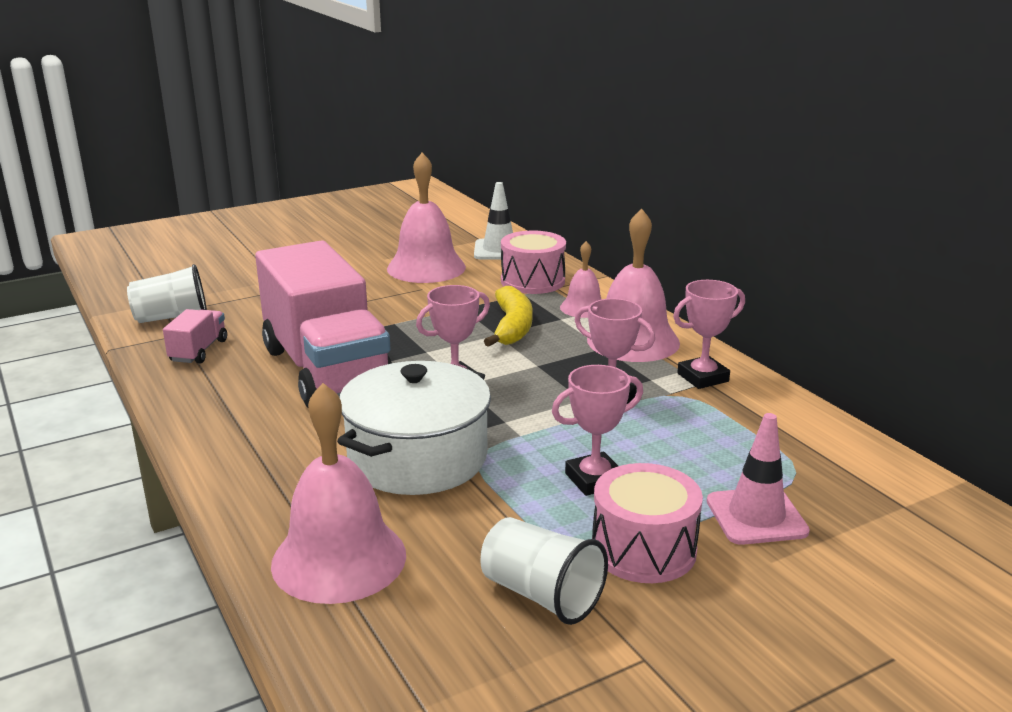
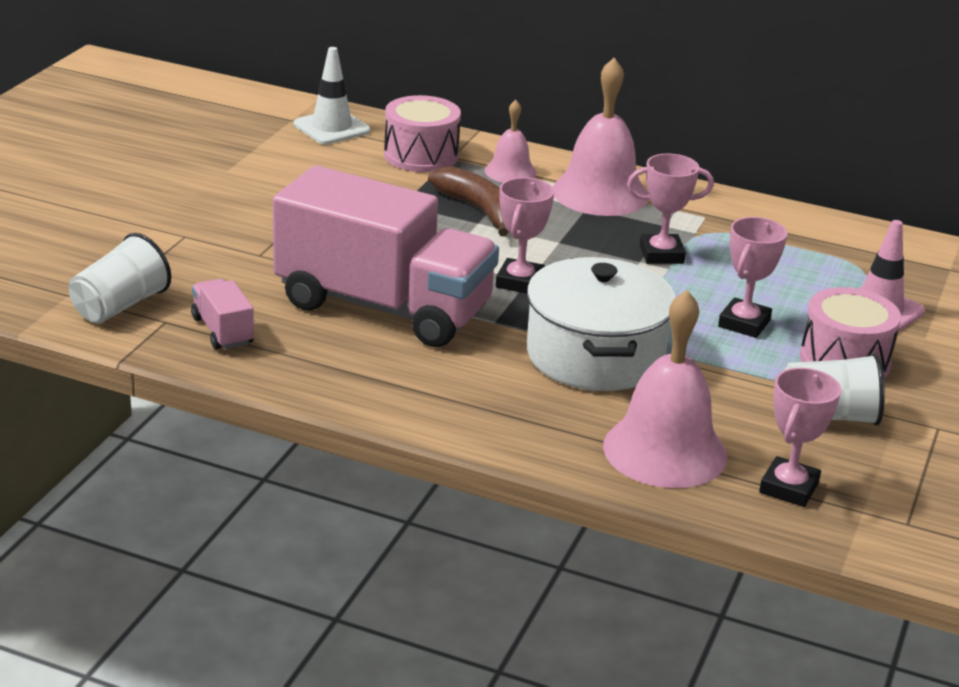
camera: 40 degrees left, 5 degrees up
(426, 267) = (291, 169): pink bell -> none
(512, 327) = (479, 211): yellow banana -> brown banana
(702, 377) = (699, 211): pink trophy -> pink trophy (788, 488)

